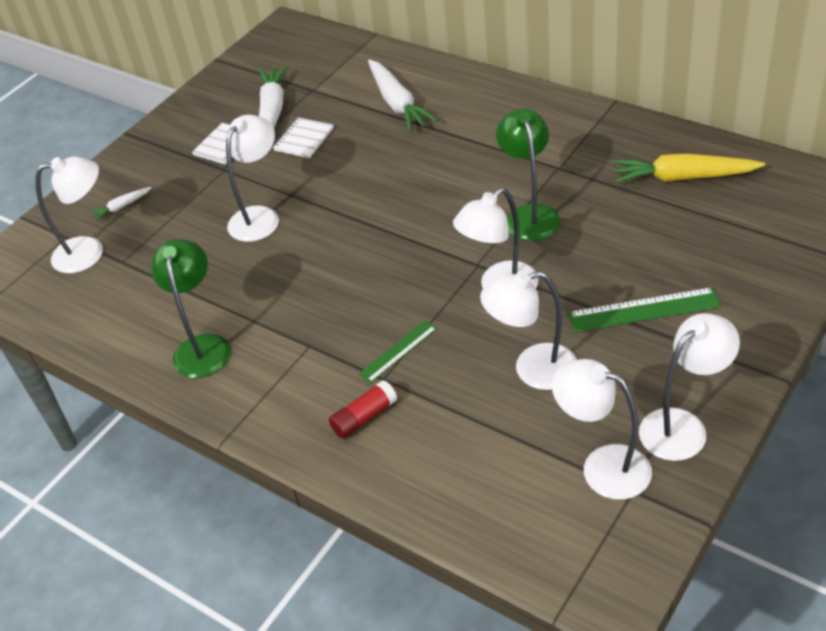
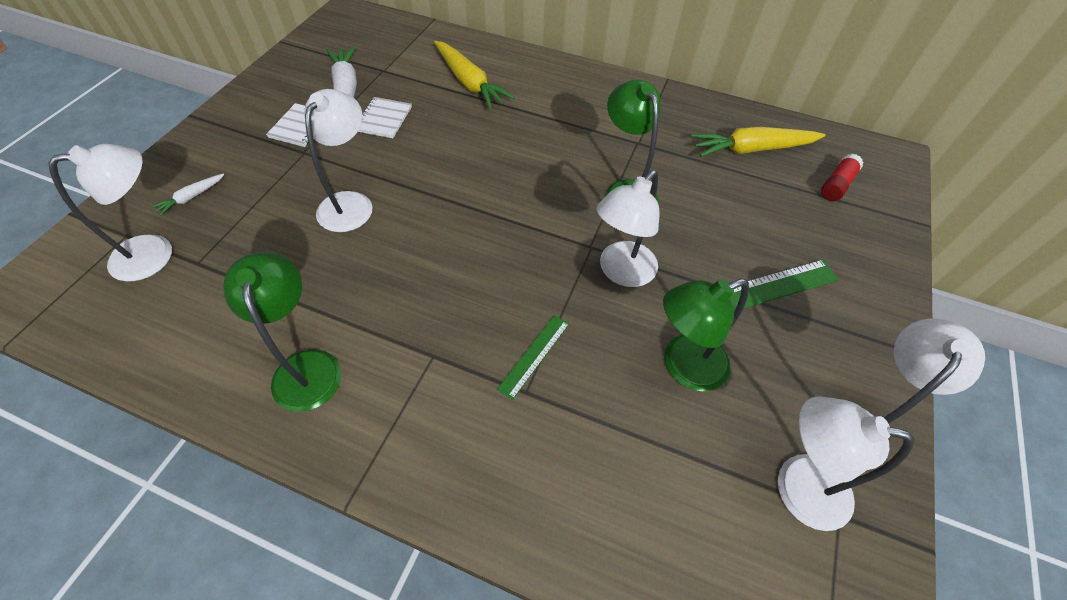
camera: 20 degrees left, 10 degrees up
(364, 417) = (516, 446): red glue stick -> red glue stick (836, 185)
(397, 103) = (469, 83): white carrot -> yellow carrot
(532, 369) = (683, 367): white lamp -> green lamp

